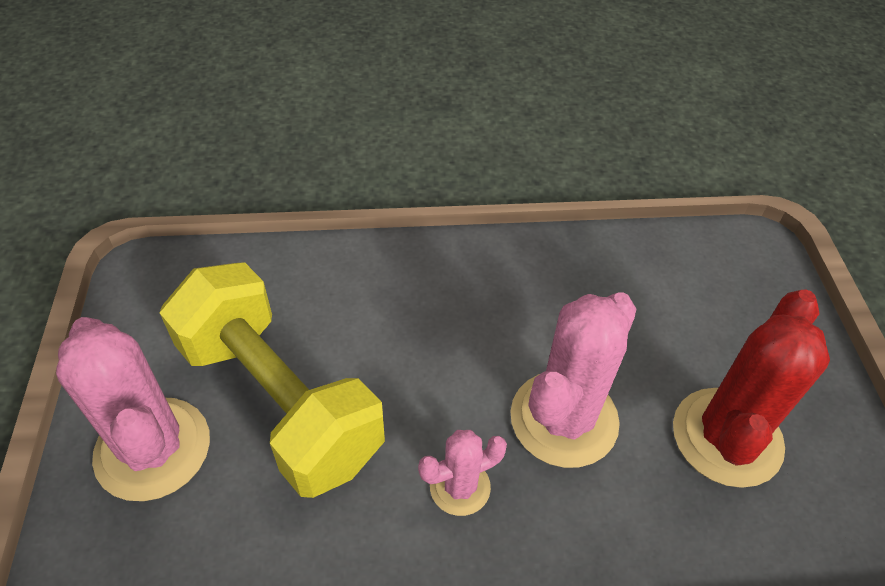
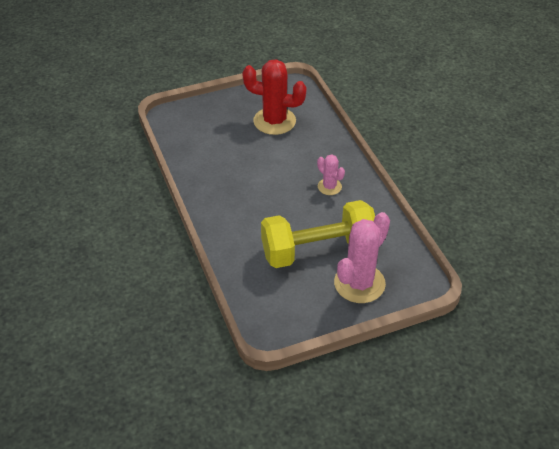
camera: 105 degrees left, 5 degrees down
(279, 401) = (318, 250): yellow dumbbell -> yellow dumbbell turned 45 degrees clockwise
(564, 419) = (286, 164): pink cactus -> none

